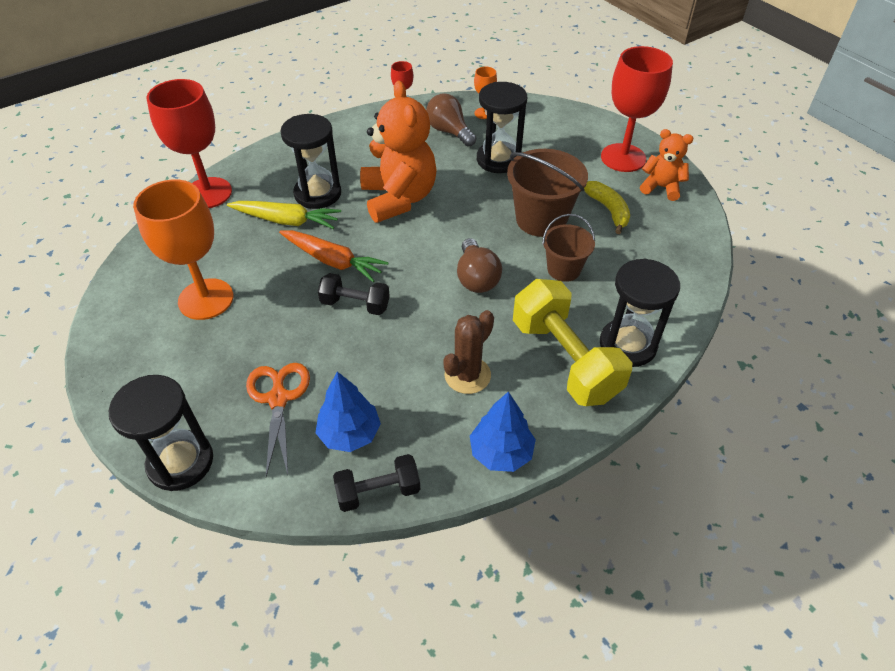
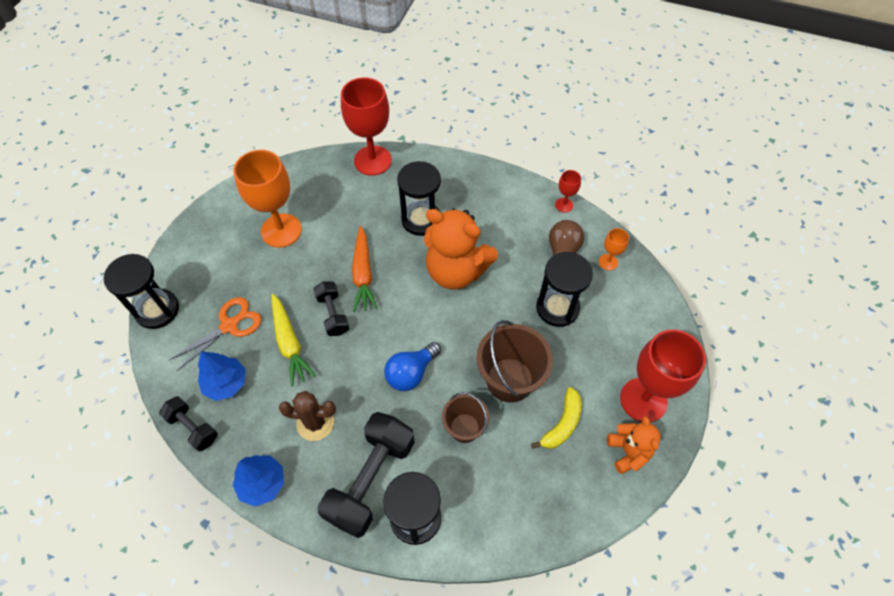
camera: 55 degrees right, 10 degrees up
(286, 221) = (380, 221): yellow carrot -> yellow carrot (289, 343)
(399, 198) = (456, 271): orange teddy bear -> orange teddy bear turned 75 degrees clockwise
(476, 278) = (411, 373): brown light bulb -> blue light bulb
(565, 360) = (370, 480): yellow dumbbell -> black dumbbell

